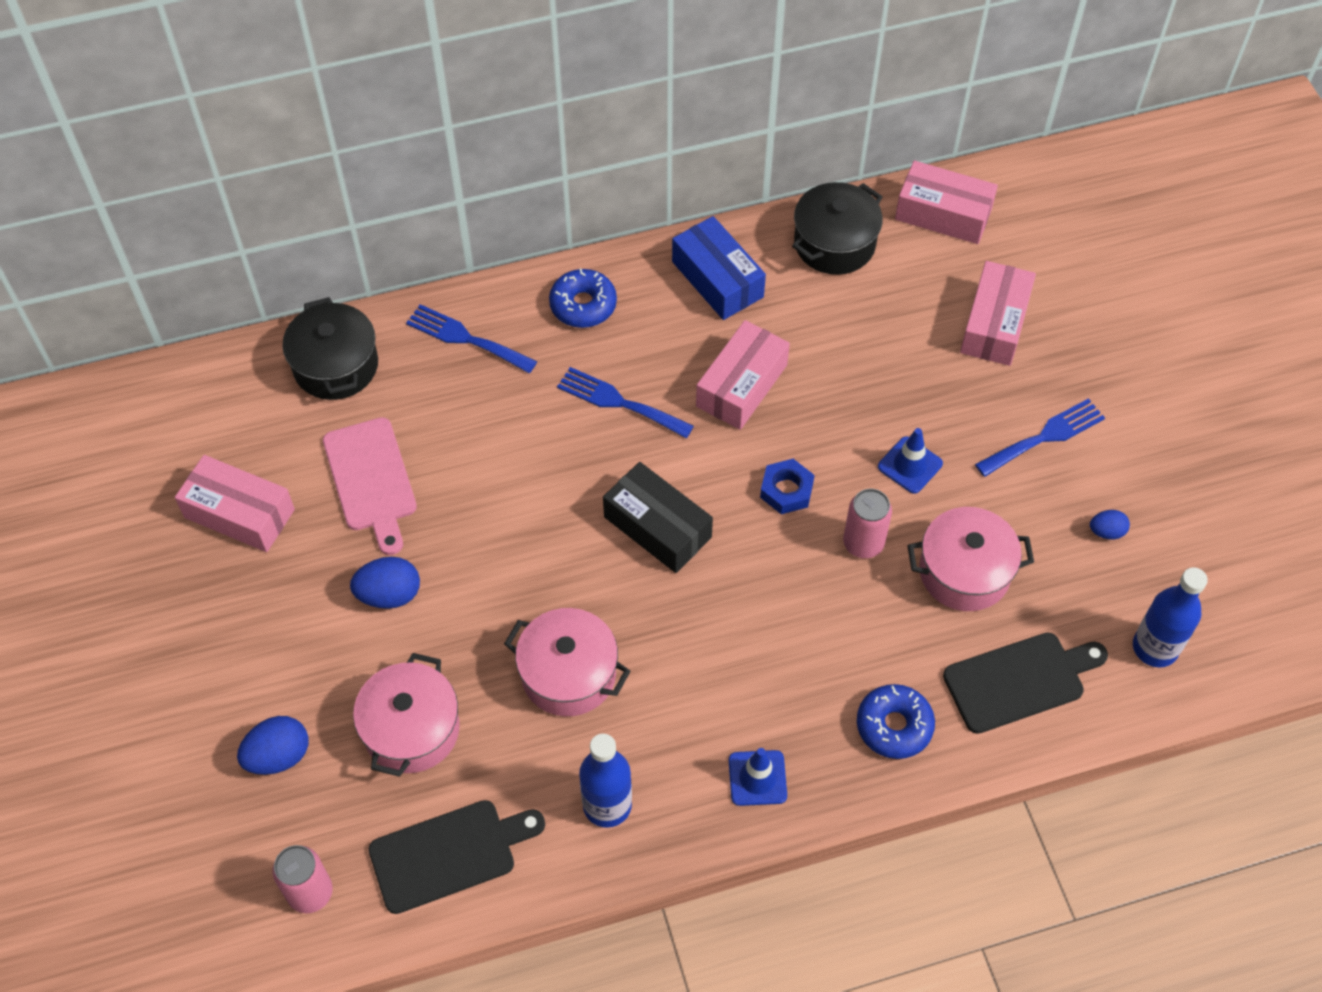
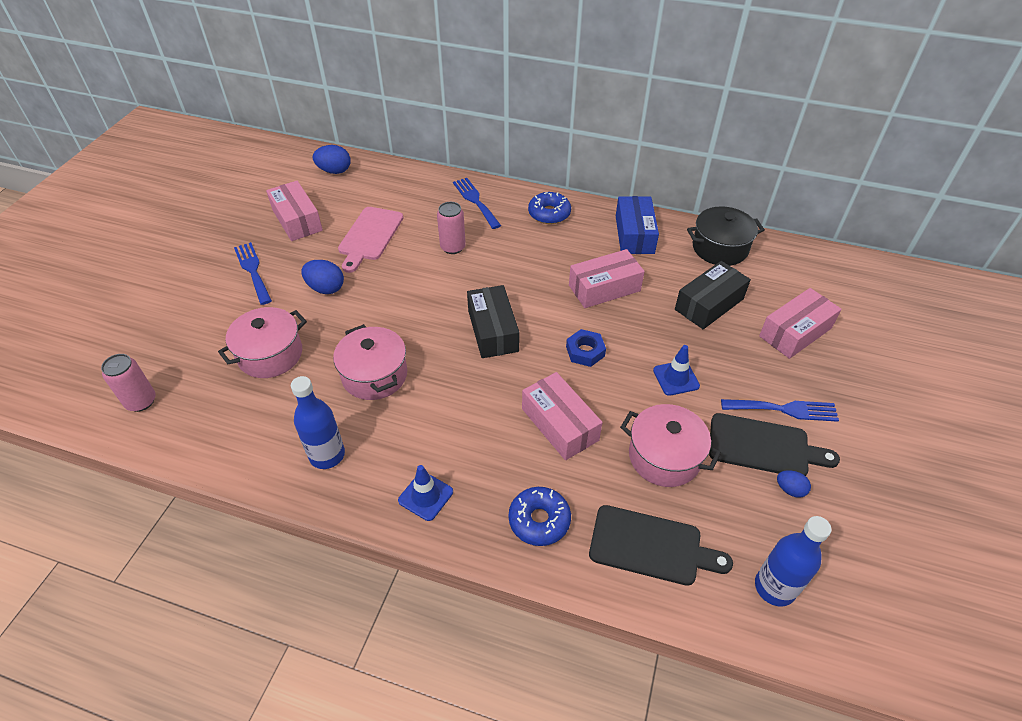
camera: 35 degrees right, 10 degrees down
(278, 756) = (199, 329): blue egg -> blue egg (334, 171)
(336, 366) = (403, 184): black pot -> none
(449, 854) = (223, 427): black cutting board -> black cutting board (763, 446)
(619, 402) = (527, 263): blue fork -> blue fork (253, 270)
(863, 543) = (609, 404): pink can -> pink can (453, 247)
(878, 338) = (709, 304): none -> black box
(943, 214) = (803, 263): pink box -> pink box (560, 424)

